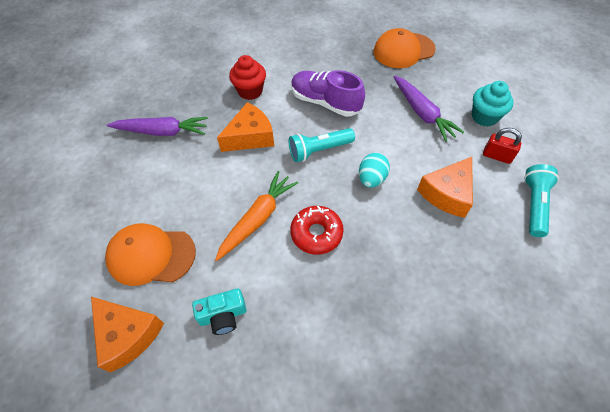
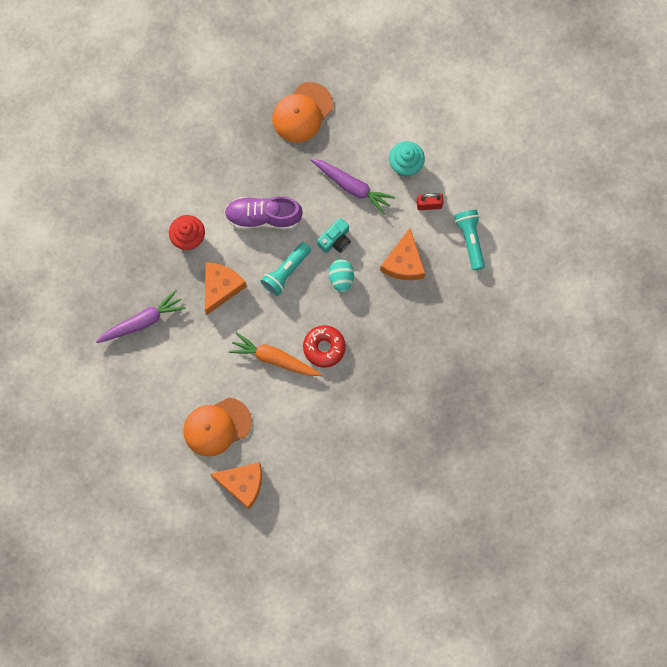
camera: 30 degrees left, 20 degrees up
(223, 315) = (295, 439): turquoise camera -> turquoise camera (335, 240)
(257, 219) = (274, 358): orange carrot -> orange carrot turned 75 degrees counterclockwise

